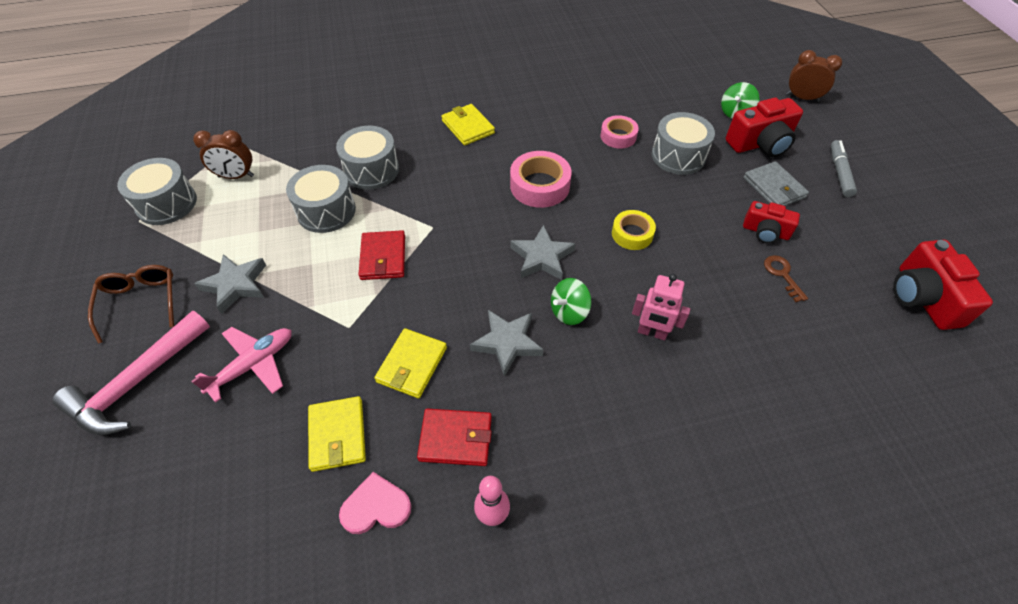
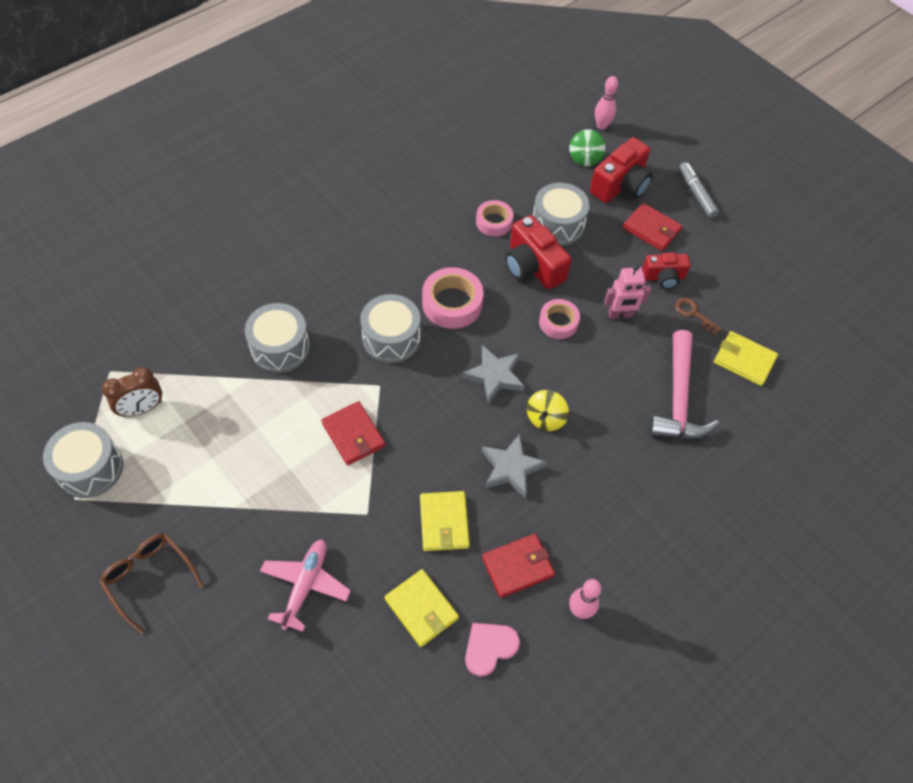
camera: 30 degrees left, 5 degrees up
(137, 382) = (209, 649): pink hammer -> pink hammer (678, 398)
(236, 285) = (231, 520): grey star -> none
(326, 211) = (265, 409): grey drum -> grey drum (391, 338)
(468, 127) = (345, 262): yellow wallet -> yellow wallet (744, 360)
(569, 312) = (545, 418): green spinning top -> yellow spinning top
(632, 234) = (558, 322): yellow tape -> pink tape
(652, 332) = (619, 409): pink robot -> pink robot (620, 315)
(766, 93) = (601, 126): none -> pink bowling pin
(774, 188) = (651, 229): grey wallet -> red wallet
(802, 98) = (634, 120): brown clock -> none
(923, 298) = (801, 293): red camera -> red camera (533, 266)

